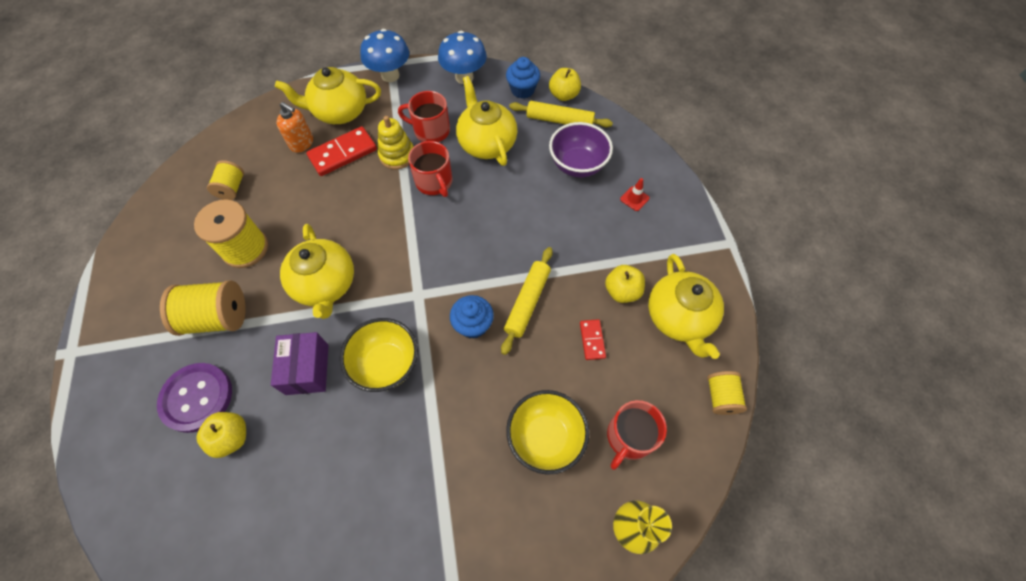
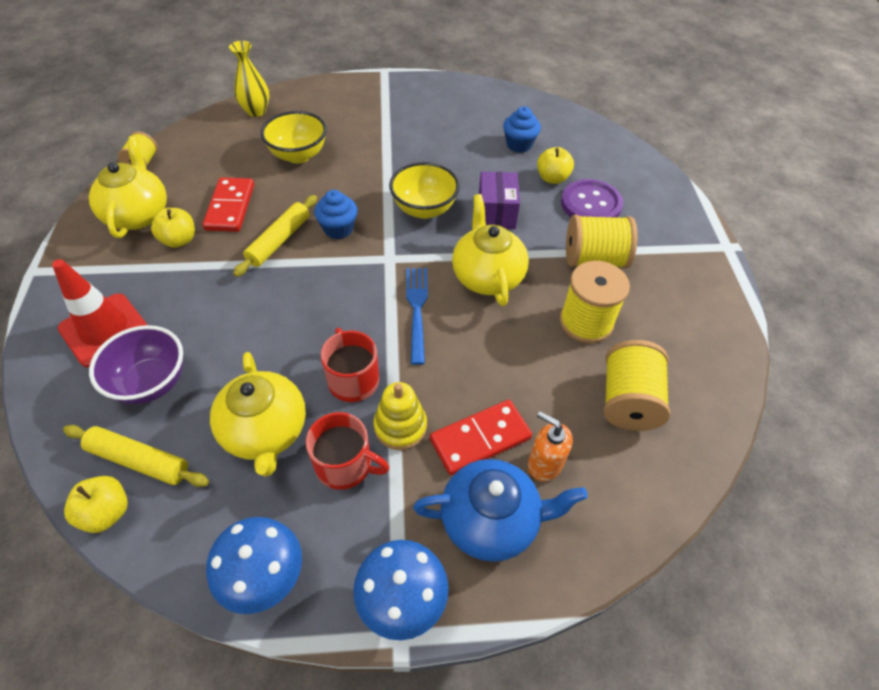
camera: 175 degrees left, 10 degrees down
(232, 188) = (628, 401): yellow spool -> yellow spool, size x1.68
(340, 112) = (491, 521): yellow teapot -> blue teapot
(389, 243) = (417, 310): none -> blue fork
(522, 90) = (171, 533): blue cupcake -> blue cupcake (519, 144)
(592, 340) = (230, 207): red domino -> red domino, size x1.83
(629, 437) = (232, 149): red mug -> none
(634, 198) = (104, 330): red traffic cone -> red traffic cone, size x2.40

